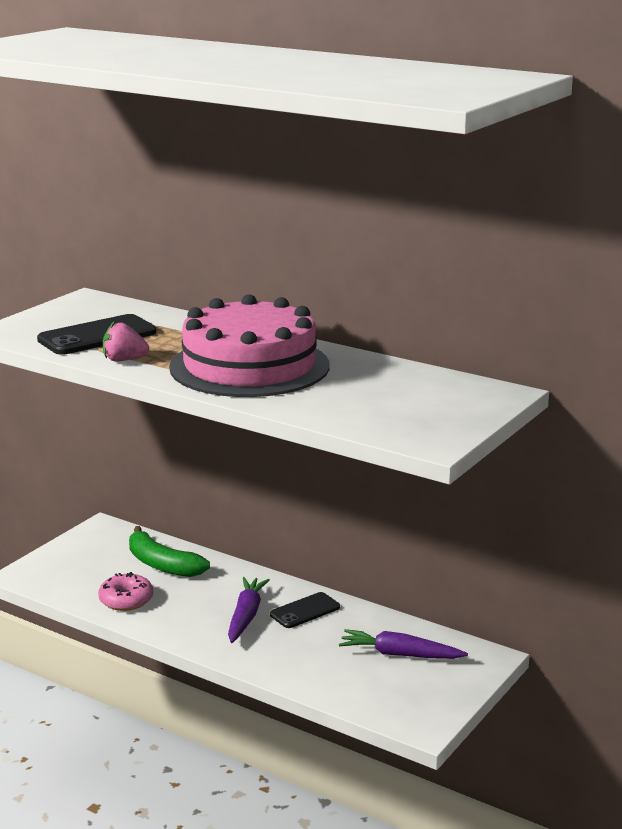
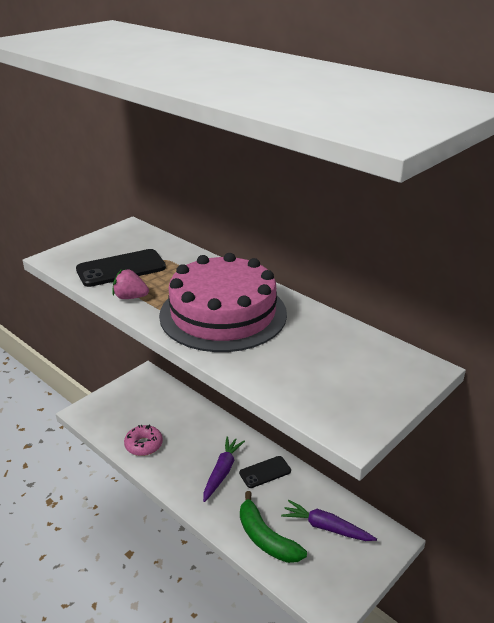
camera: 10 degrees right, 10 degrees up
(162, 564) = (176, 414): green banana -> green banana (265, 538)

